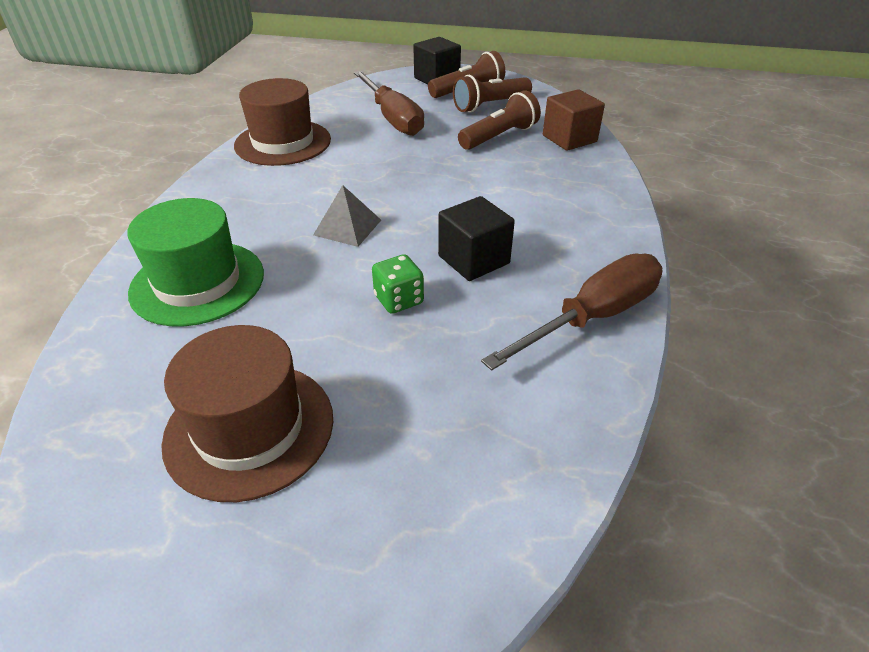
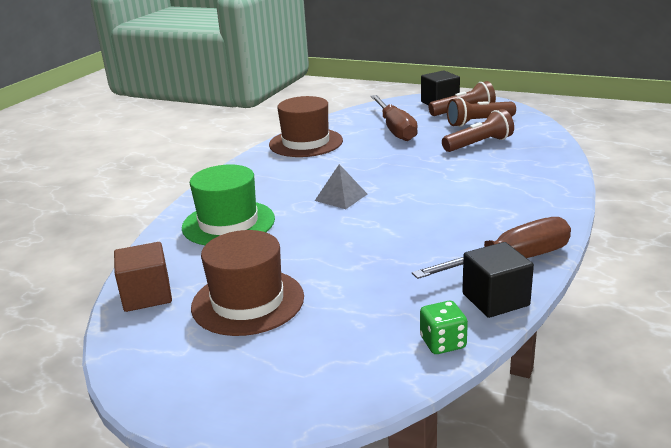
camera: 15 degrees right, 15 degrees down
(399, 300) = (367, 241): green dice -> green dice (443, 343)
(473, 260) = (430, 221): black cube -> black cube (495, 299)
(569, 139) = (538, 147): brown cube -> brown cube (147, 295)

